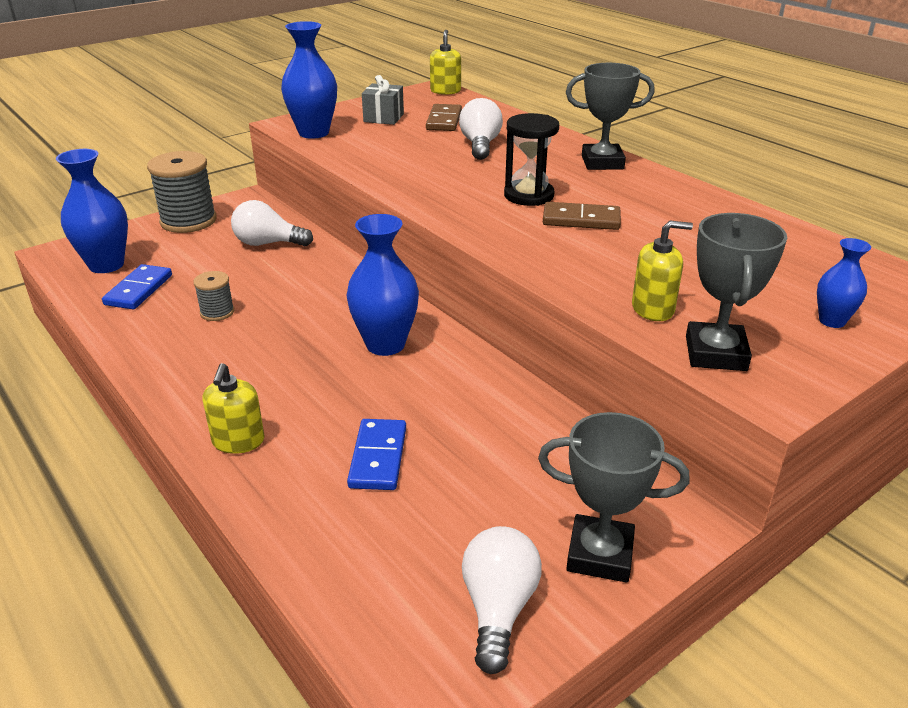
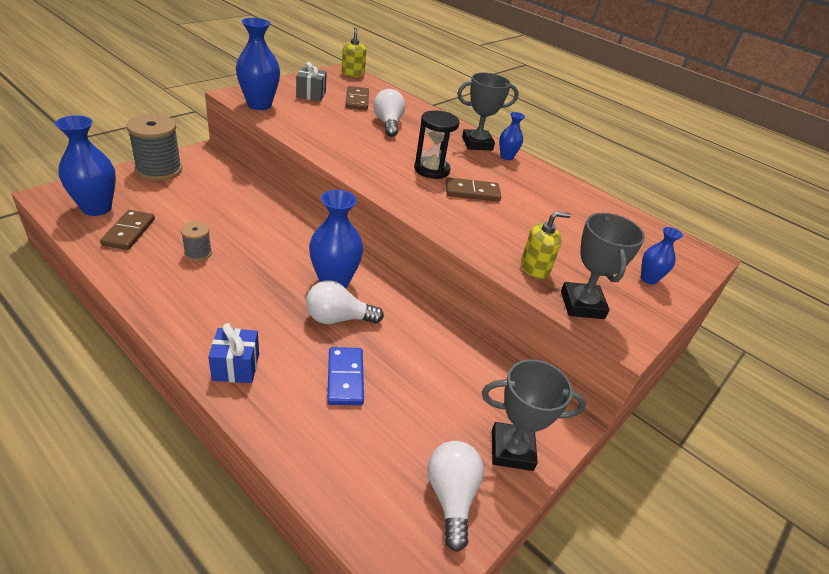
camera: 15 degrees left, 5 degrees up
(138, 290) = (129, 232): blue domino -> brown domino
(238, 441) = (236, 367): yellow soap dispenser -> blue gift
(268, 243) = (228, 193): white light bulb -> white light bulb (338, 318)
(642, 176) = (506, 157): none -> blue vase

